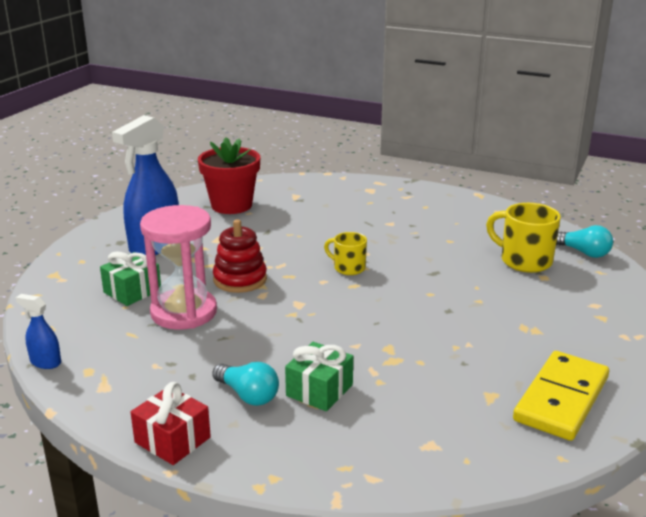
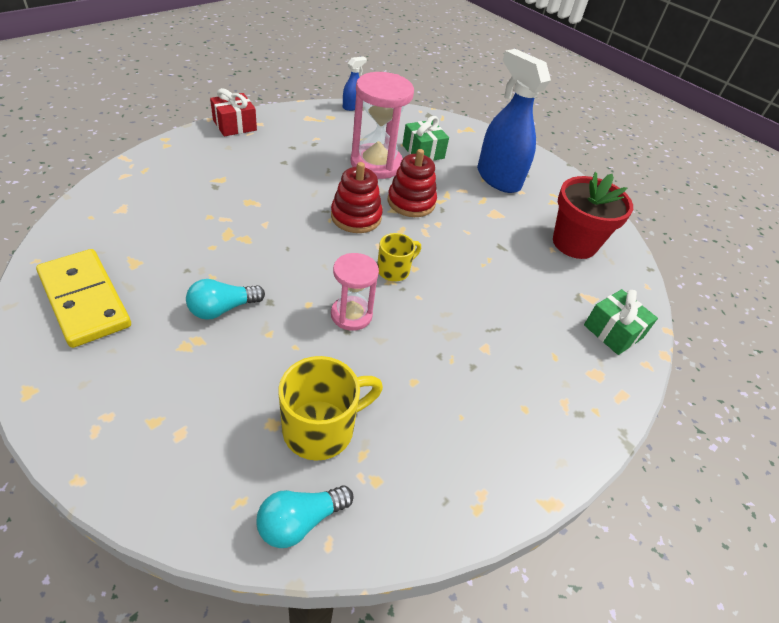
camera: 105 degrees right, 20 degrees up
(248, 395) = (250, 159): turquoise light bulb -> turquoise light bulb (222, 309)
(293, 301) = (356, 217): none -> red stacking toy
(319, 390) = (227, 187): green gift -> green gift (613, 331)
(419, 274) = (351, 315): none -> pink hourglass

